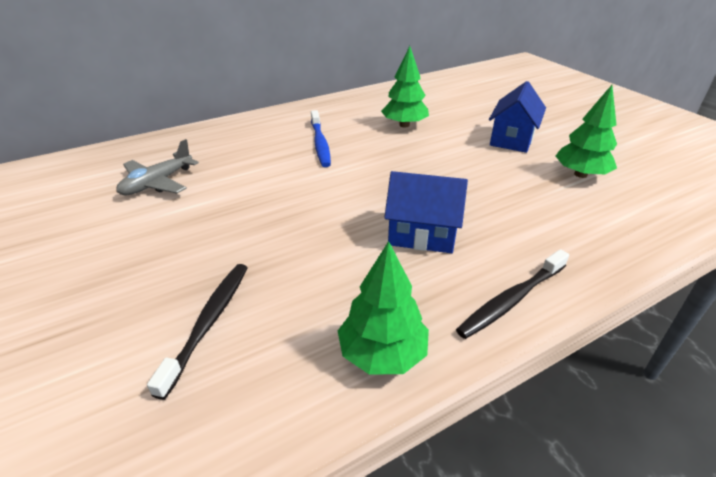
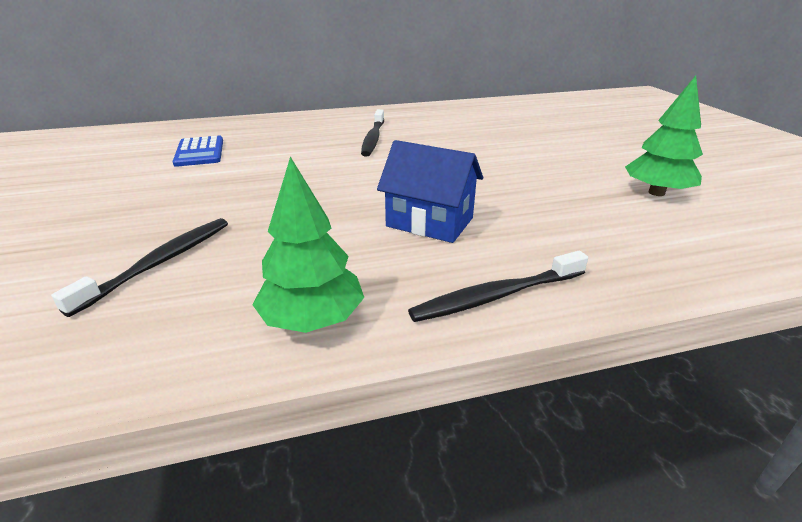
camera: 15 degrees right, 5 degrees down
(157, 183) = (199, 152): grey plane -> blue calculator
(320, 144) = (373, 138): blue toothbrush -> black toothbrush
(404, 125) = (471, 132): green tree -> none
(512, 139) = (588, 154): blue house -> none

